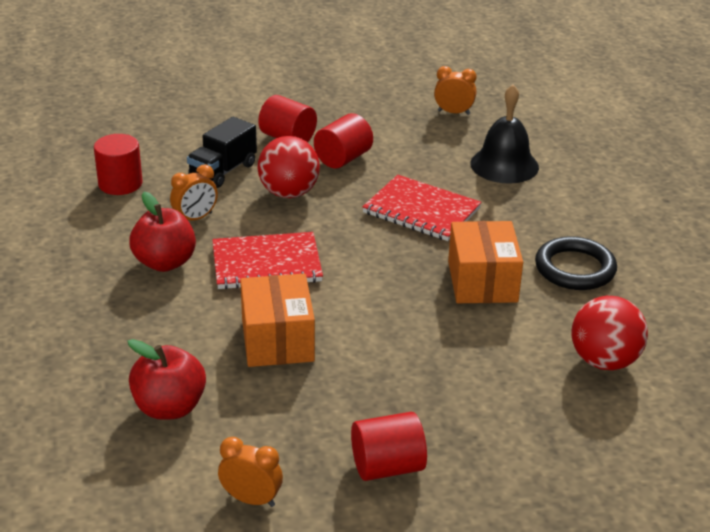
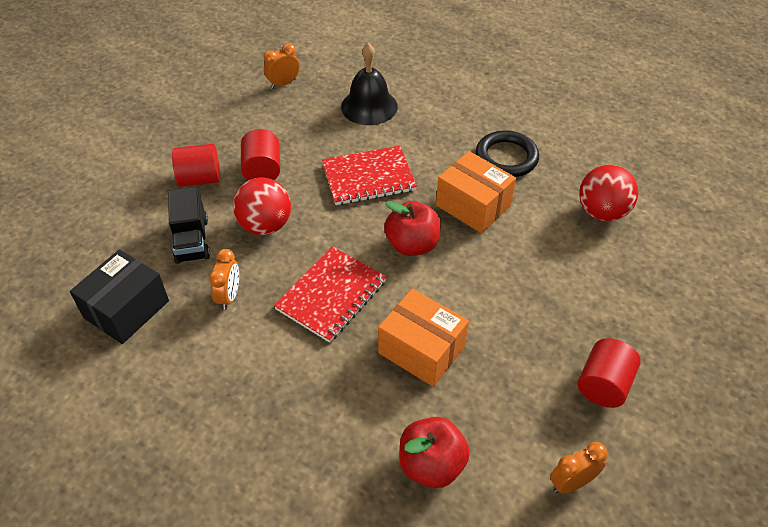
camera: 45 degrees left, 15 degrees up
(120, 184) = (126, 309): red cylinder -> black box
(165, 262) = (261, 351): red apple -> red apple (412, 245)

